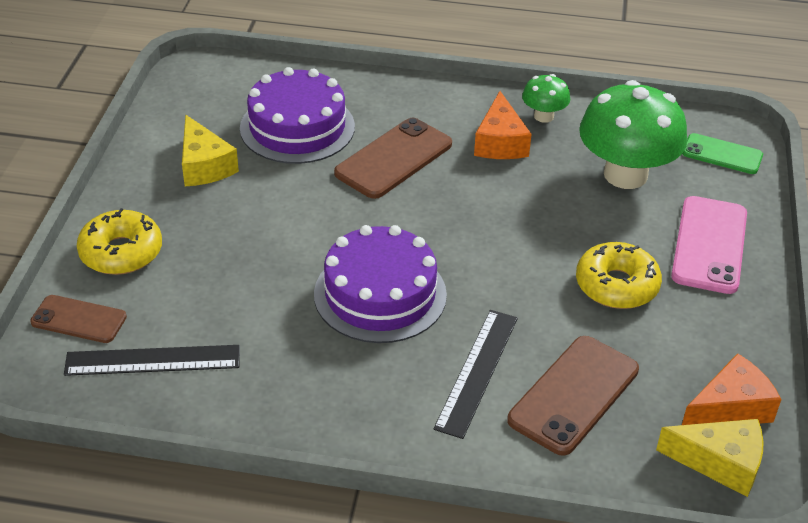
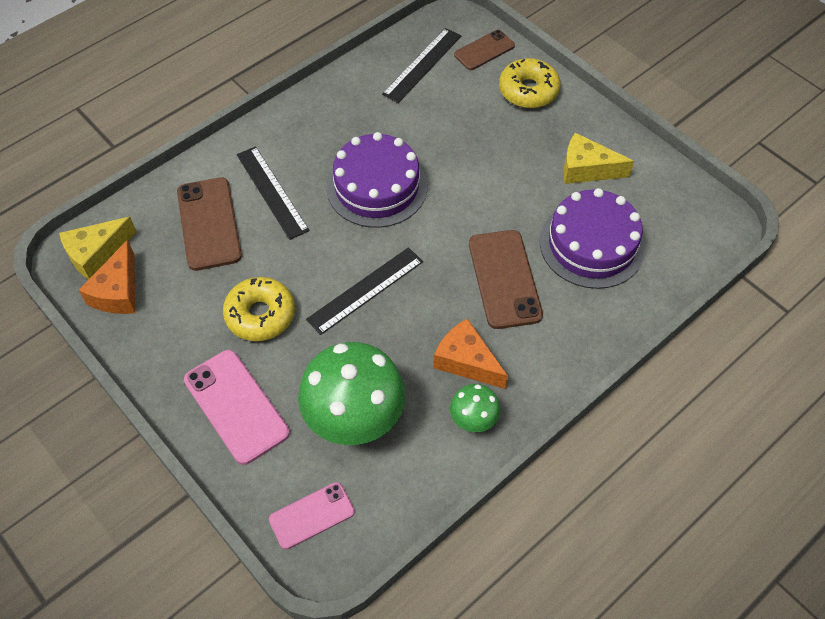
camera: 130 degrees right, 15 degrees up
(507, 233) = (365, 290): none -> black ruler
(722, 154) = (312, 515): green phone -> pink phone

